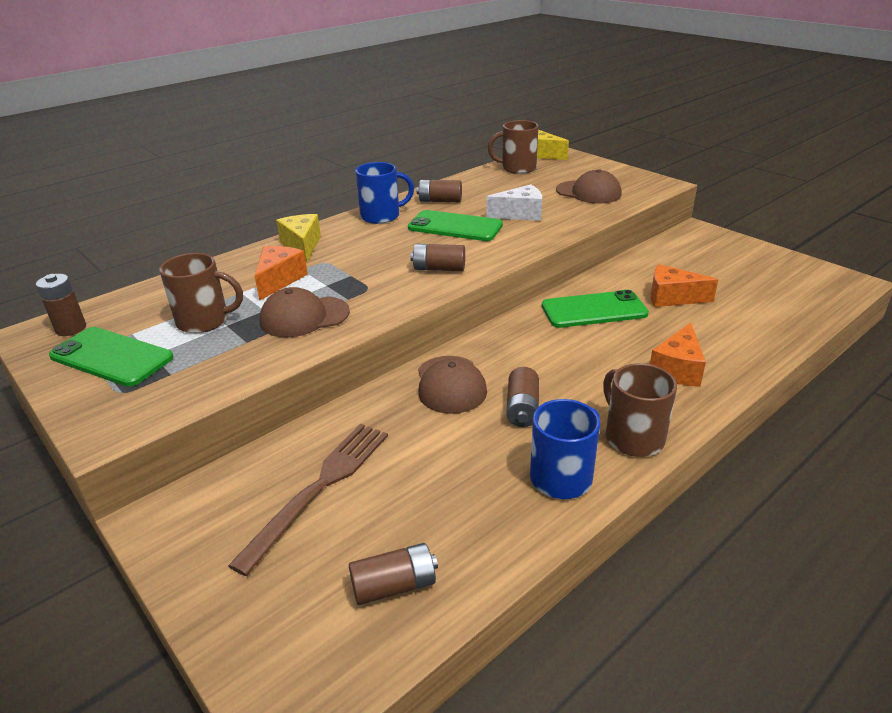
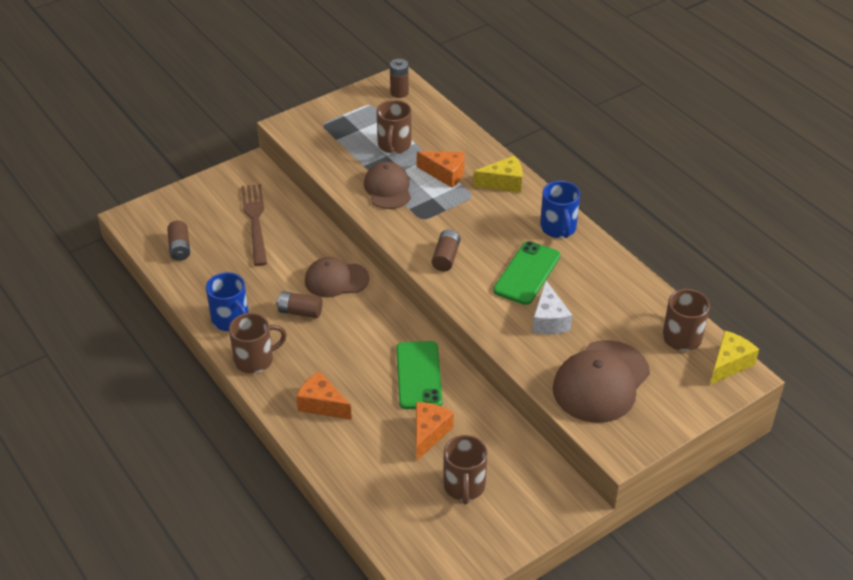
camera: 95 degrees right, 10 degrees up
(112, 357) = (361, 114): green phone -> none
(319, 488) = (255, 221): brown fork -> brown fork turned 135 degrees counterclockwise
(440, 201) = (591, 268): brown battery -> none
(588, 192) = (601, 382): brown cap -> brown cap, size x1.54
(723, 275) = (464, 486): none -> brown mug

